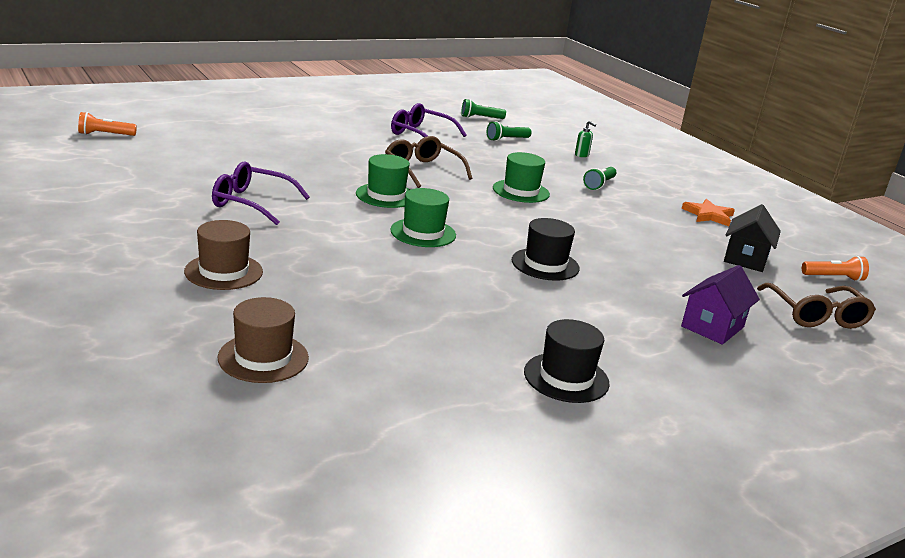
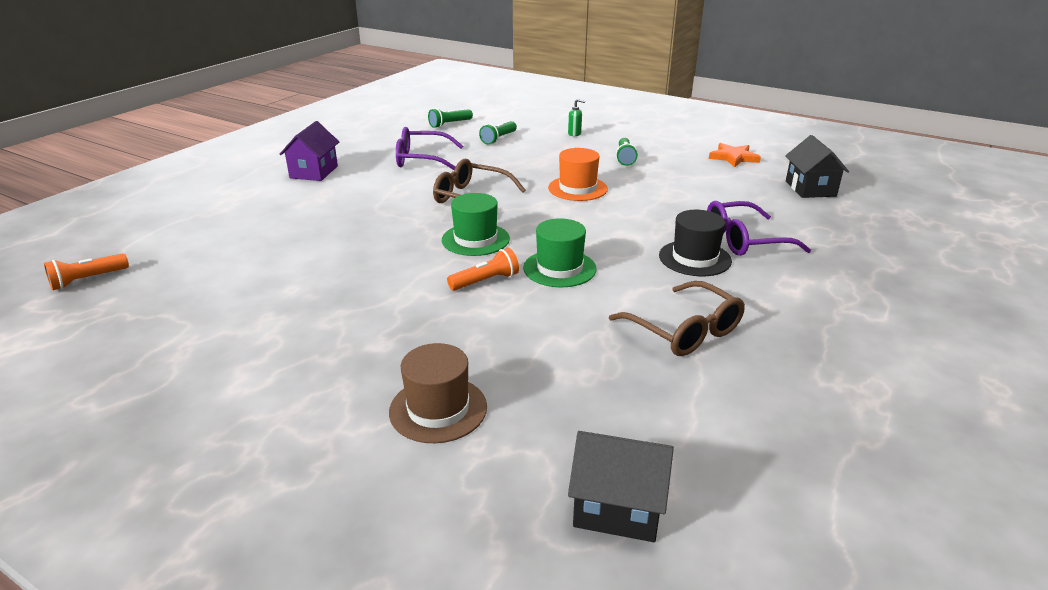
camera: 25 degrees left, 5 degrees up
(252, 203) = (360, 303): purple glasses -> purple glasses (745, 240)
(263, 358) = (617, 507): brown hat -> black house
(521, 191) = (577, 188): green hat -> orange hat
(566, 378) = (871, 376): black hat -> none
(712, 327) = (881, 265): purple house -> purple house (314, 172)
(816, 315) = (919, 221): brown glasses -> brown glasses (684, 330)
(833, 278) = (880, 182): orange flashlight -> orange flashlight (485, 281)

